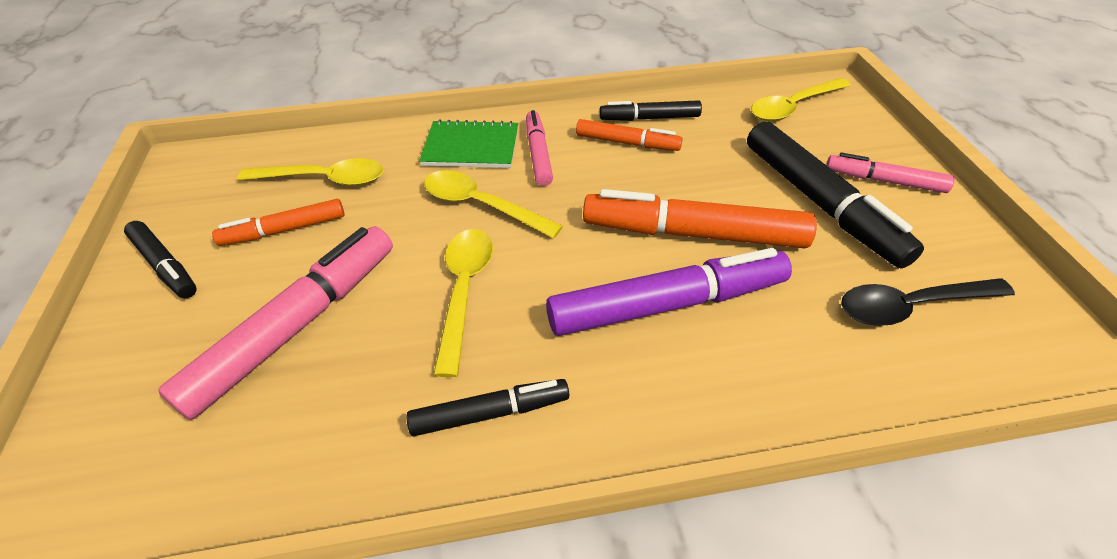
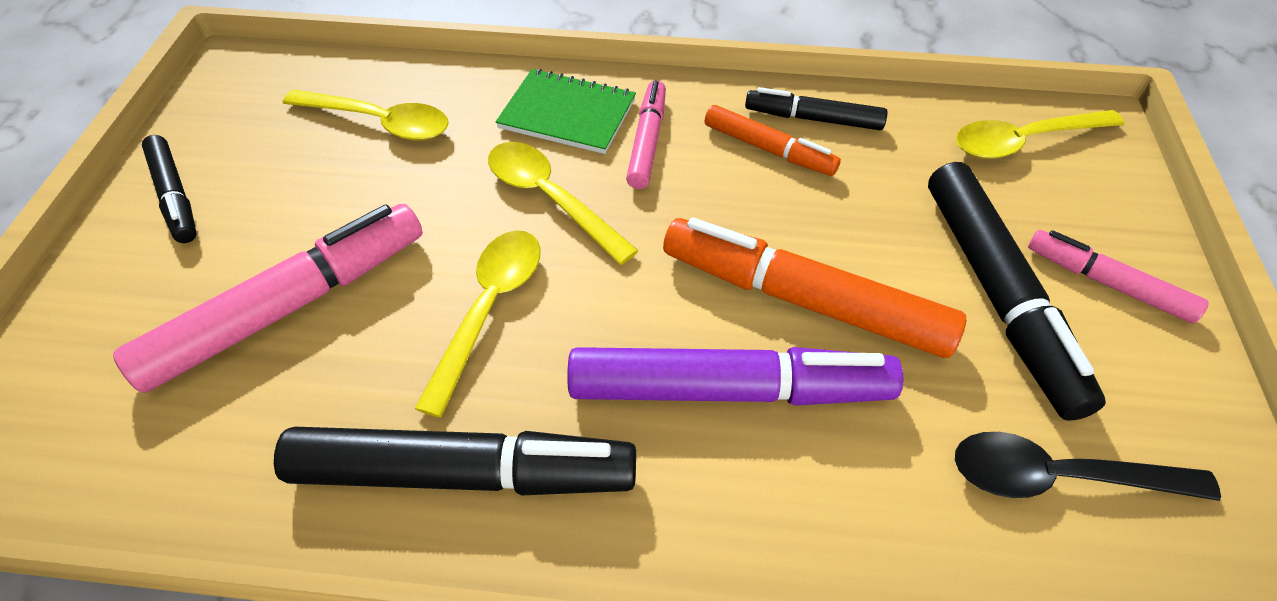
camera: 15 degrees right, 5 degrees up
(284, 230) = (314, 180): orange marker -> none
(490, 413) = (463, 473): black marker -> black marker, size x1.78

